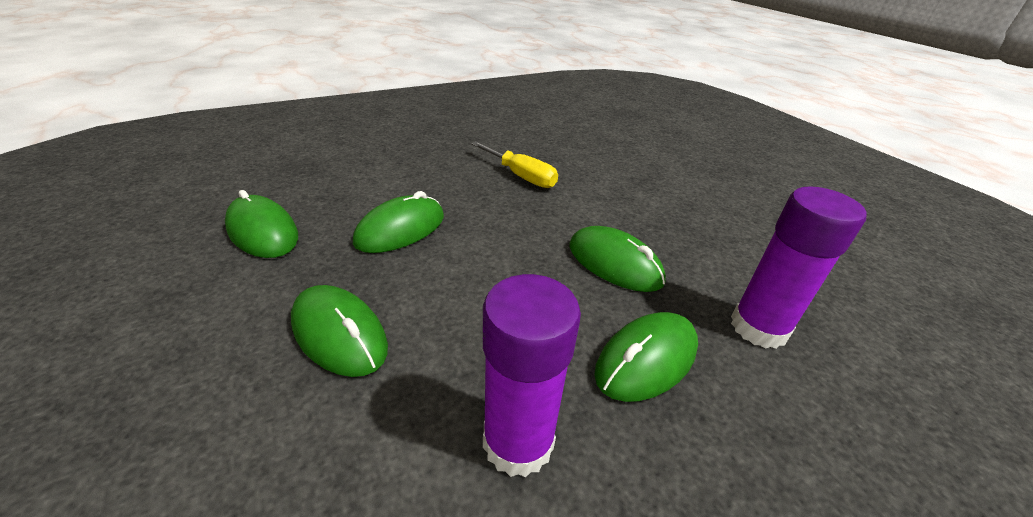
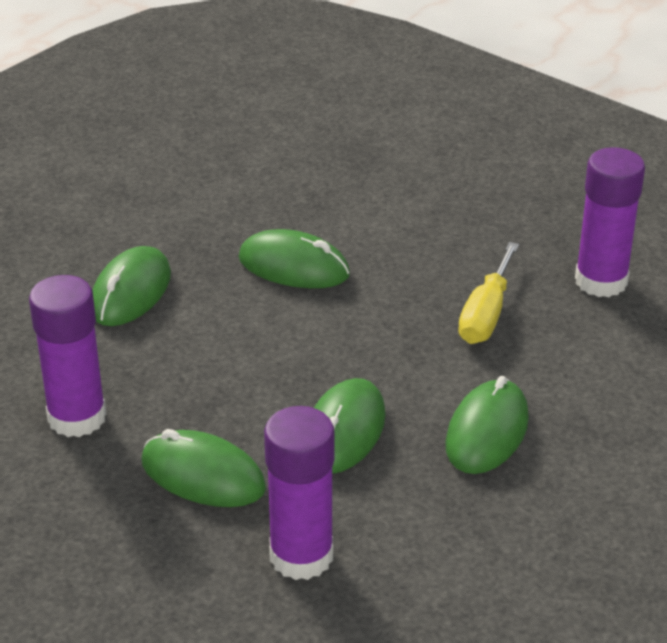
camera: 70 degrees right, 0 degrees up
(262, 232) = (228, 191): green mouse -> green mouse (487, 432)
(518, 138) = (601, 281): none -> purple glue stick

